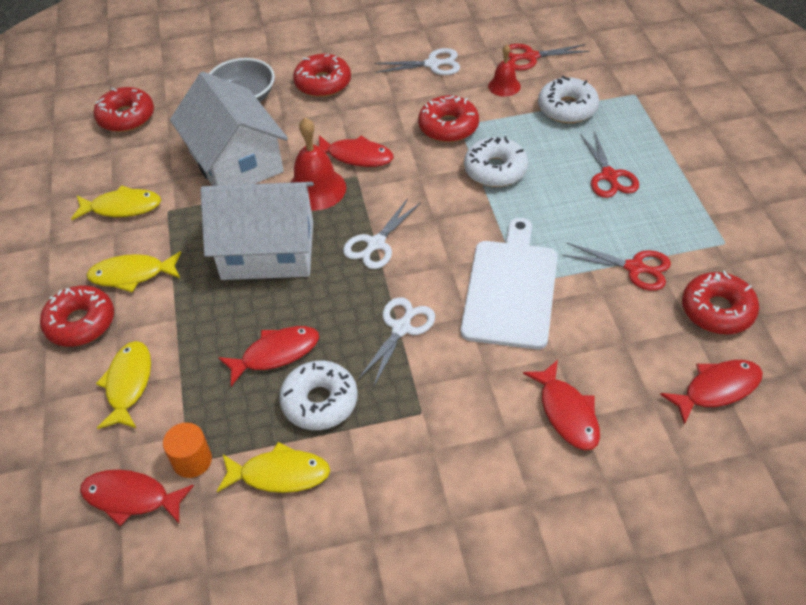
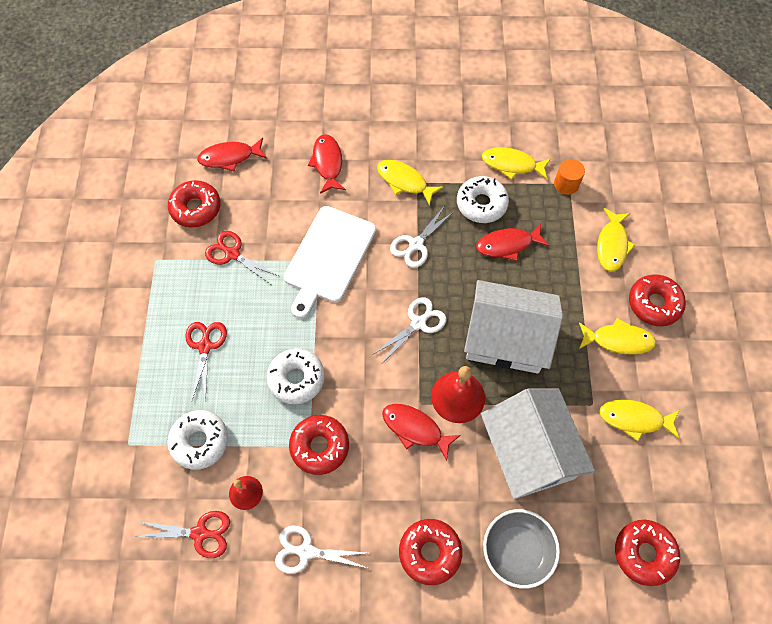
camera: 170 degrees left, 15 degrees up
(131, 498) = (603, 170): red fish -> none
(441, 410) = (405, 181): none -> yellow fish

